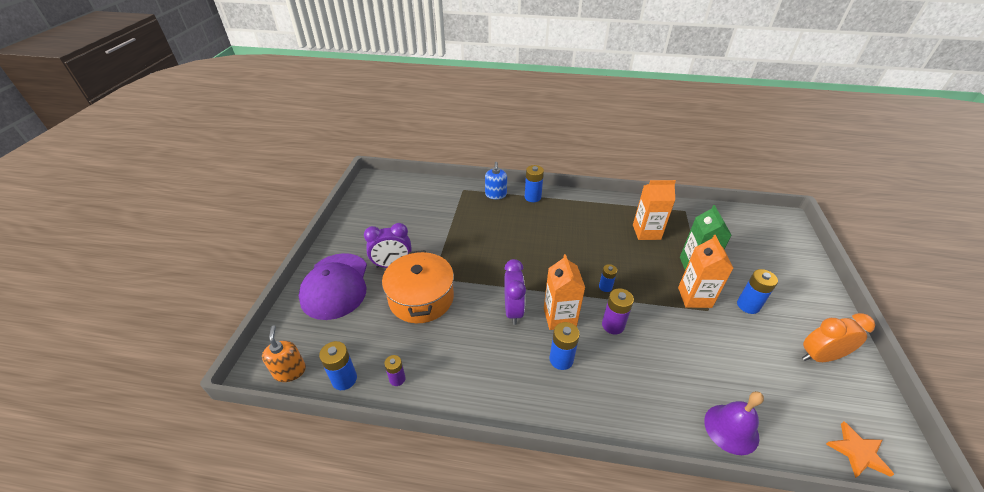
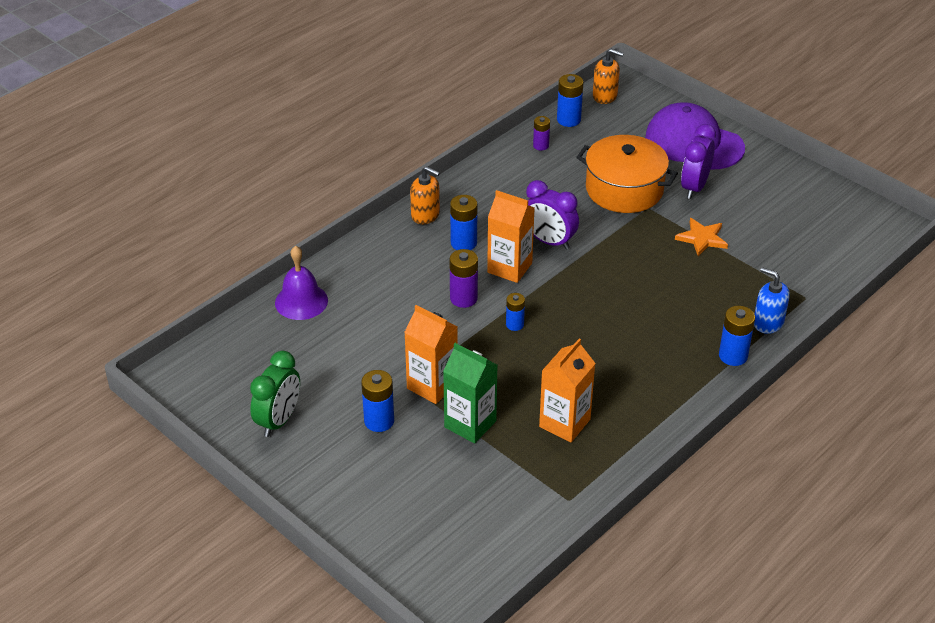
camera: 125 degrees right, 0 degrees up
(554, 408) = (425, 215): none -> orange soap dispenser
(819, 356) = (279, 420): orange clock -> green clock
(857, 452) = (204, 360): orange star -> orange star (702, 238)

